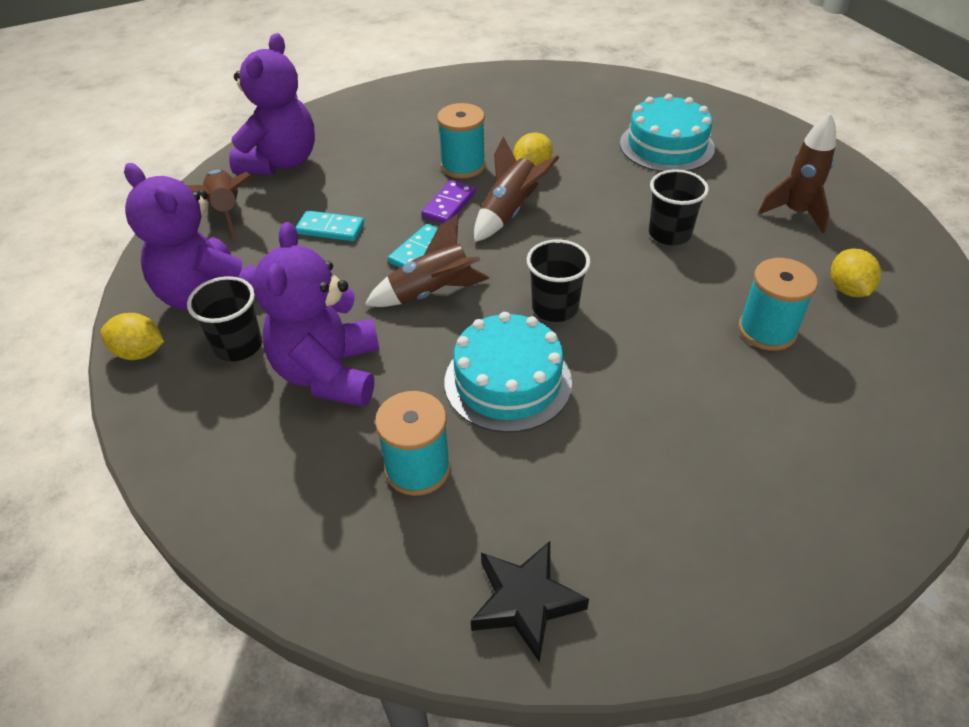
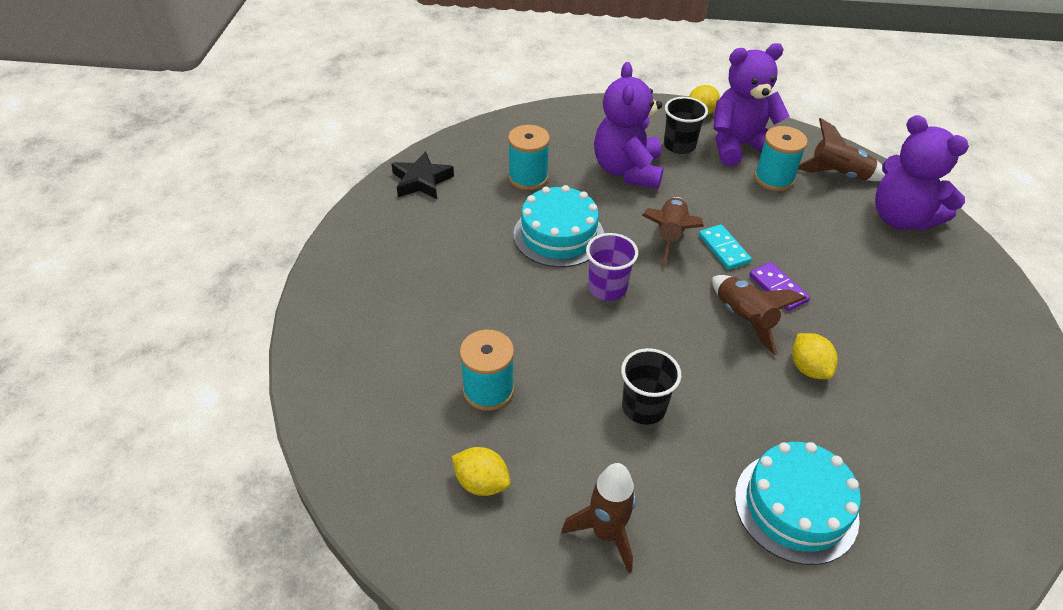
camera: 120 degrees right, 0 degrees up
(329, 373) = (627, 170): purple teddy bear -> purple teddy bear turned 120 degrees counterclockwise
(330, 229) = (783, 215): turquoise domino -> none
(463, 166) = (838, 322): turquoise spool -> turquoise spool (774, 178)
(555, 307) = (607, 288): black cup -> purple cup

